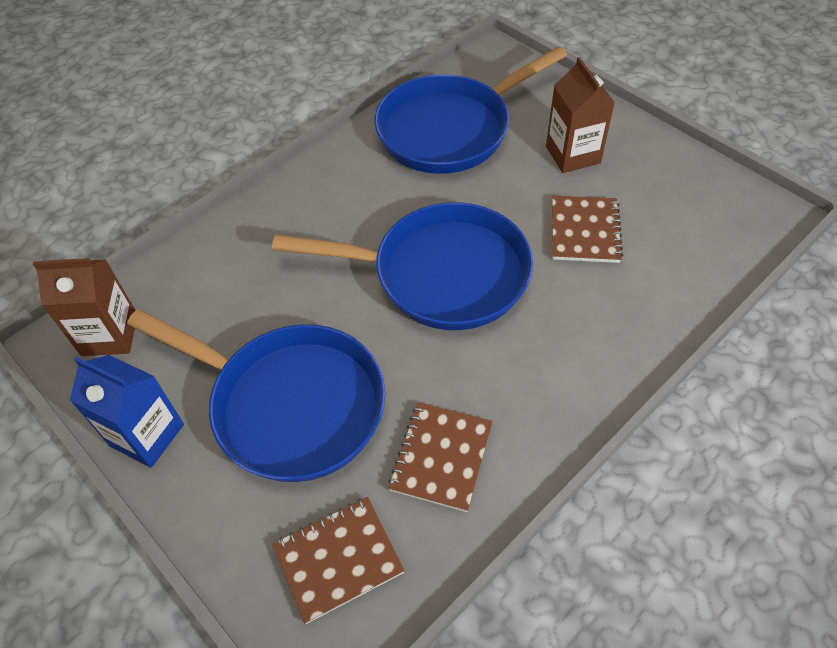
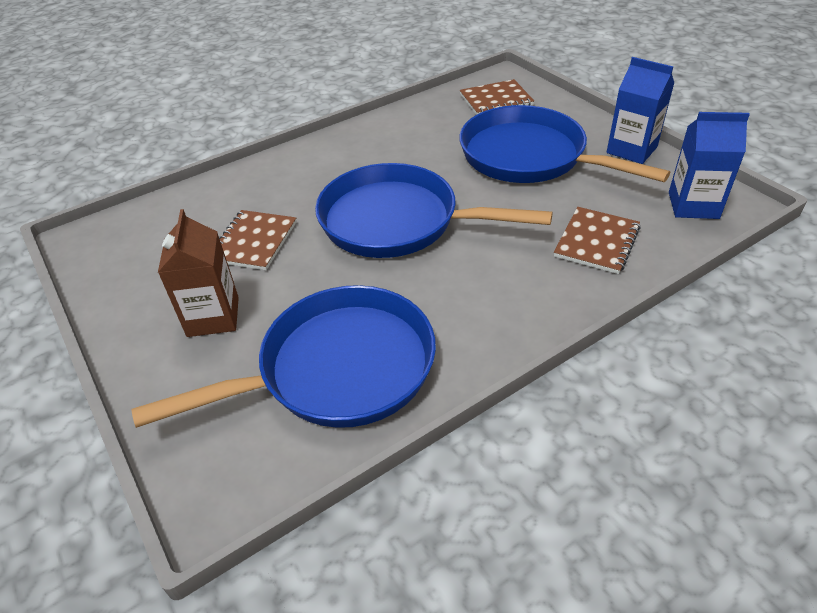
camera: 170 degrees left, 10 degrees down
(110, 334) = (693, 205): brown carton -> blue carton
(441, 457) = (428, 129): brown notebook -> brown notebook (596, 242)

